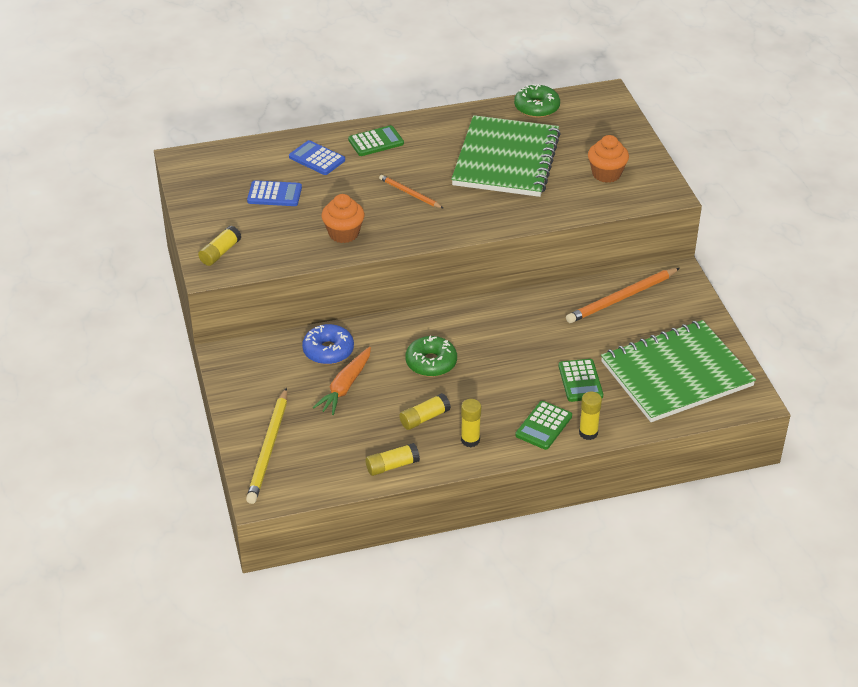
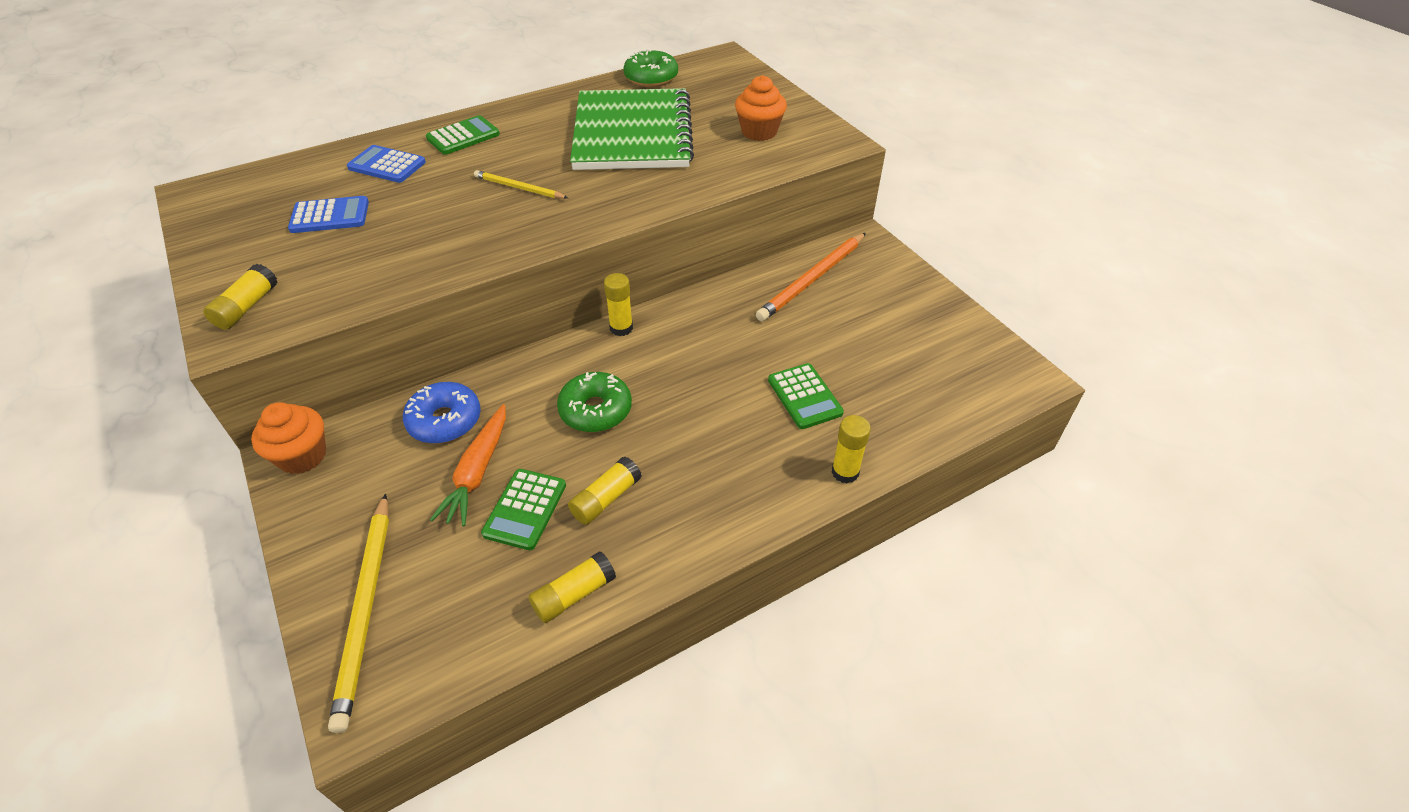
camera: 15 degrees left, 5 degrees up
(343, 233) = (435, 251): orange cupcake -> orange cupcake (302, 456)
(410, 194) = (519, 188): orange pencil -> yellow pencil
(470, 440) = (682, 521): yellow glue stick -> yellow glue stick (621, 328)
(543, 426) = (780, 474): green calculator -> green calculator (525, 509)
(676, 374) = (921, 362): green notebook -> none

